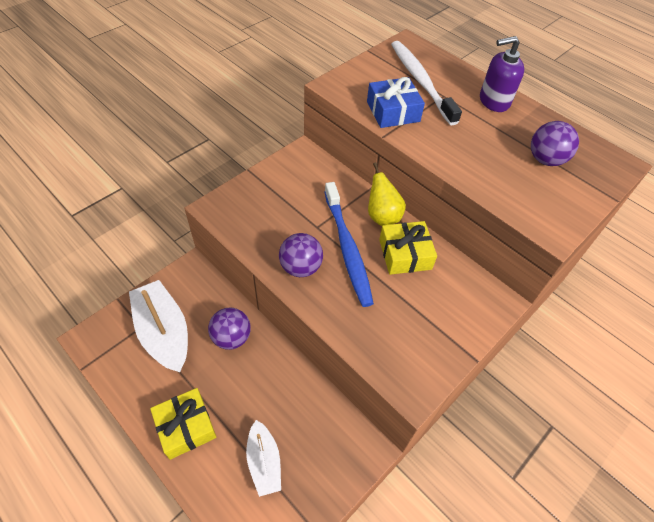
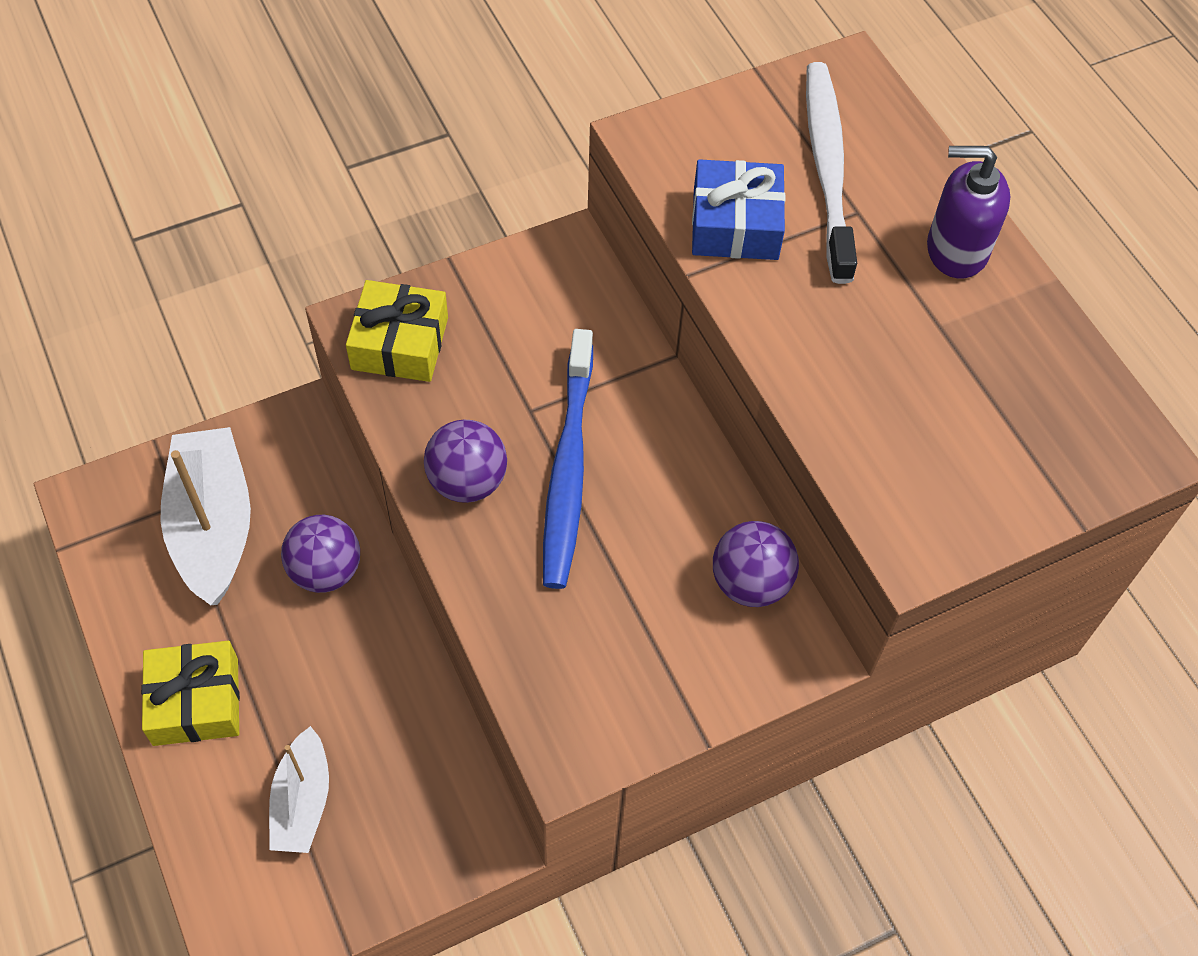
camera: 20 degrees right, 5 degrees up
(382, 216) = (664, 423): yellow pear -> none
(405, 254) = (671, 511): yellow gift -> yellow gift (400, 343)
(545, 160) = (987, 405): purple ball -> purple ball (750, 583)

